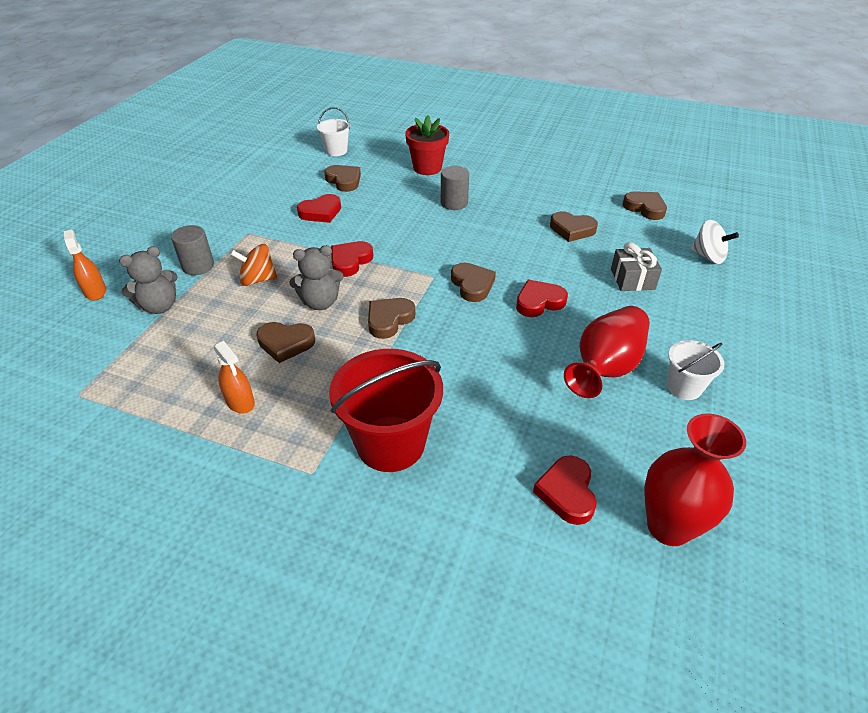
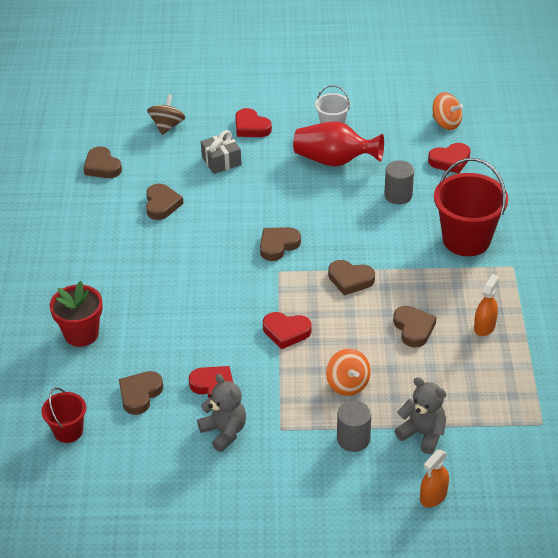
camera: 110 degrees left, 0 degrees up
(320, 302) = (353, 328): grey teddy bear -> grey teddy bear (224, 432)
(336, 151) = (68, 431): white bucket -> red bucket
(454, 203) = (149, 292): grey cylinder -> grey cylinder (398, 195)
(539, 302) = (279, 204): red heart -> red heart (251, 127)
(645, 208) = (102, 166): brown heart -> brown heart turned 60 degrees counterclockwise
(668, 527) = (446, 123): red vase -> orange spinning top
(708, 256) = (167, 126): white spinning top -> brown spinning top

